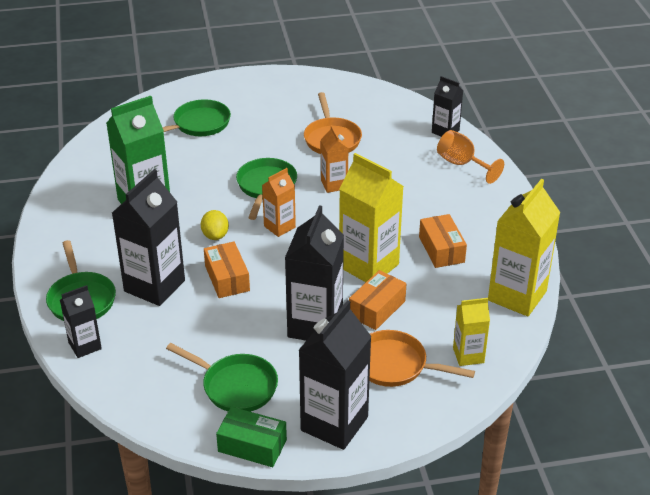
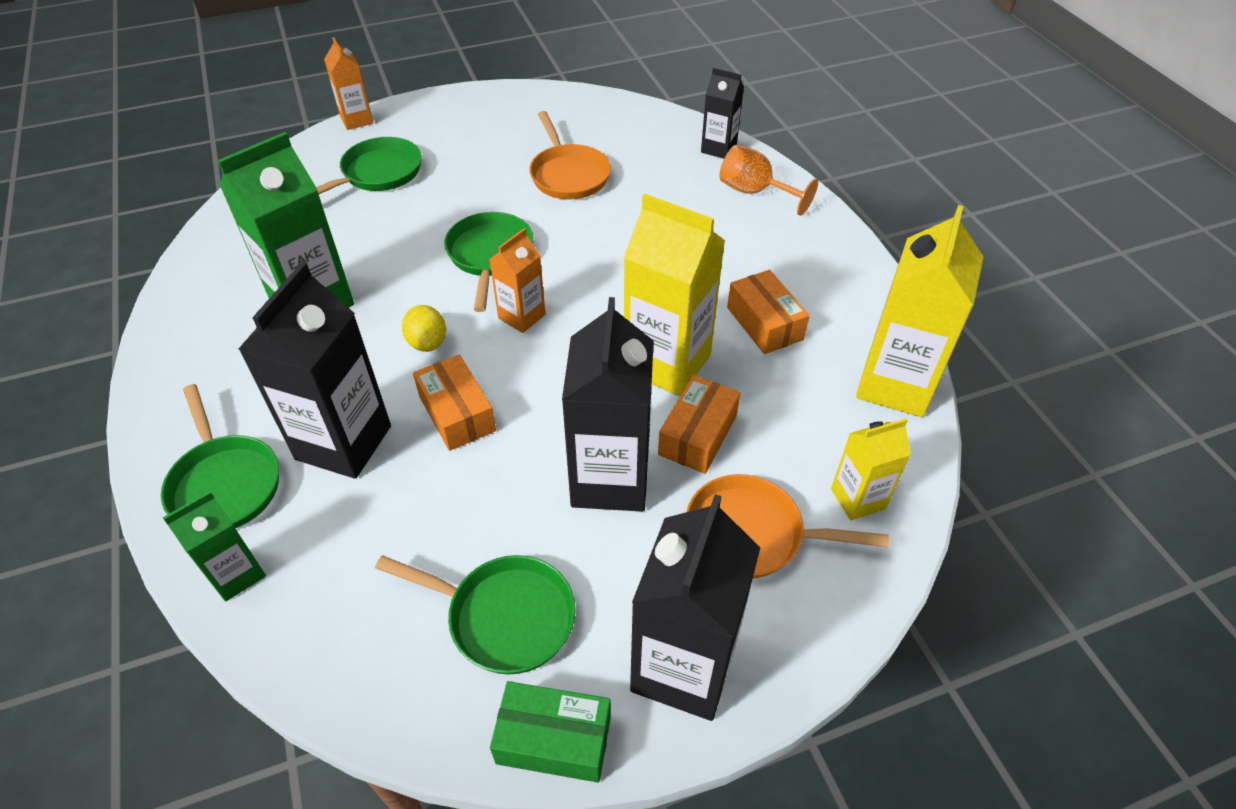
camera: 10 degrees left, 10 degrees up
(85, 346) = (237, 574): black carton -> green carton
(334, 184) = (587, 241): orange carton -> orange carton (356, 120)

